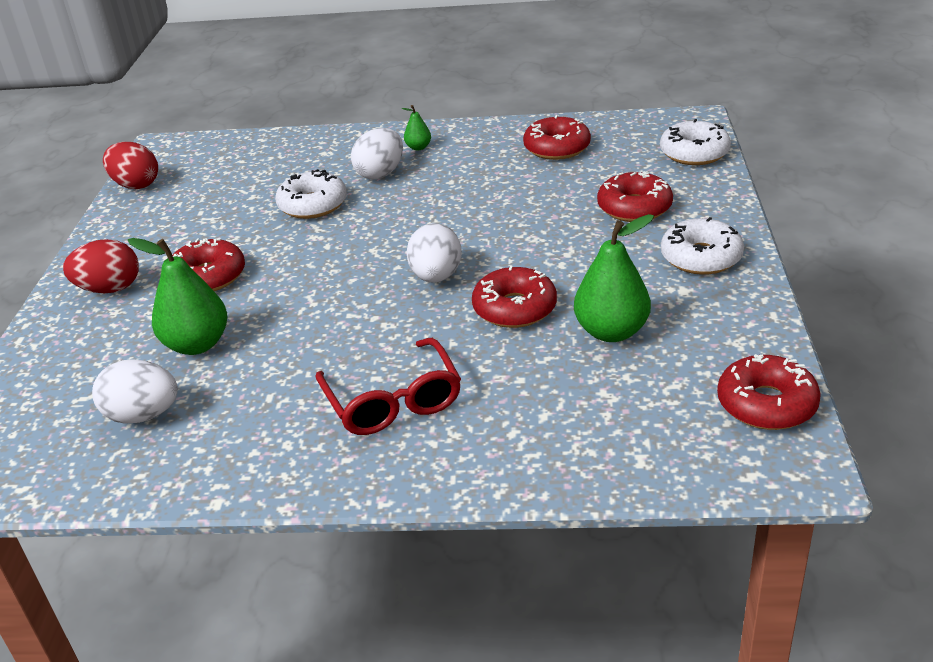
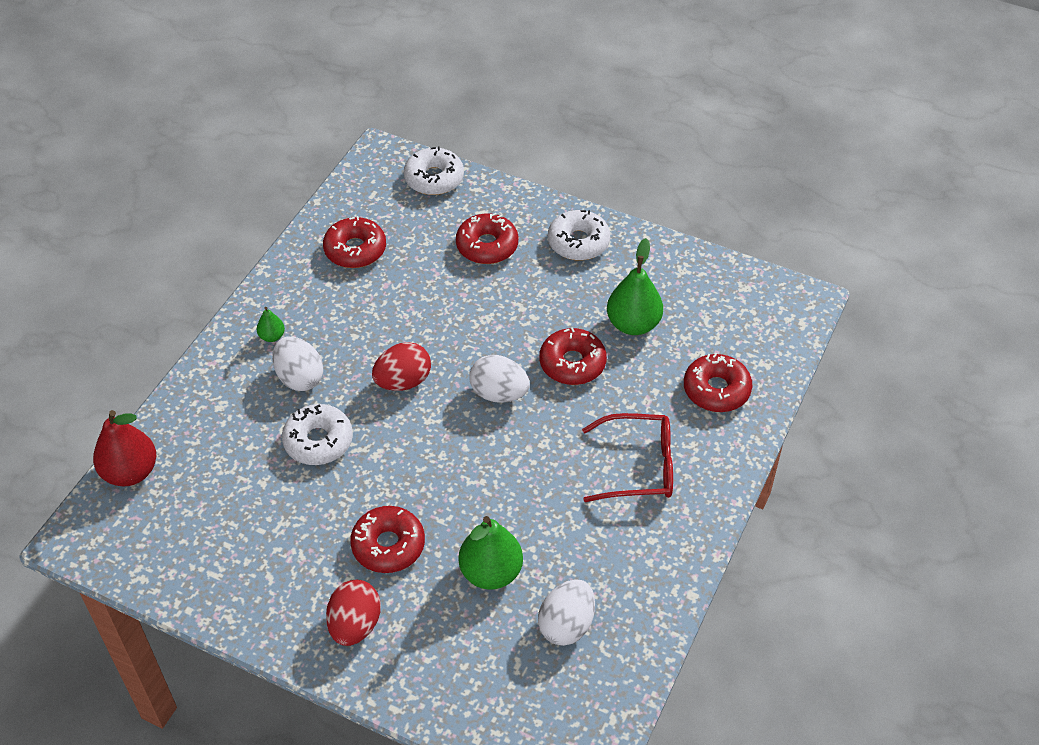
camera: 70 degrees left, 15 degrees up
(136, 185) = (154, 575): red egg -> red egg (403, 381)
(235, 143) = (130, 472): none -> red pear
(766, 404) = (747, 287): red donut -> red donut (716, 390)

